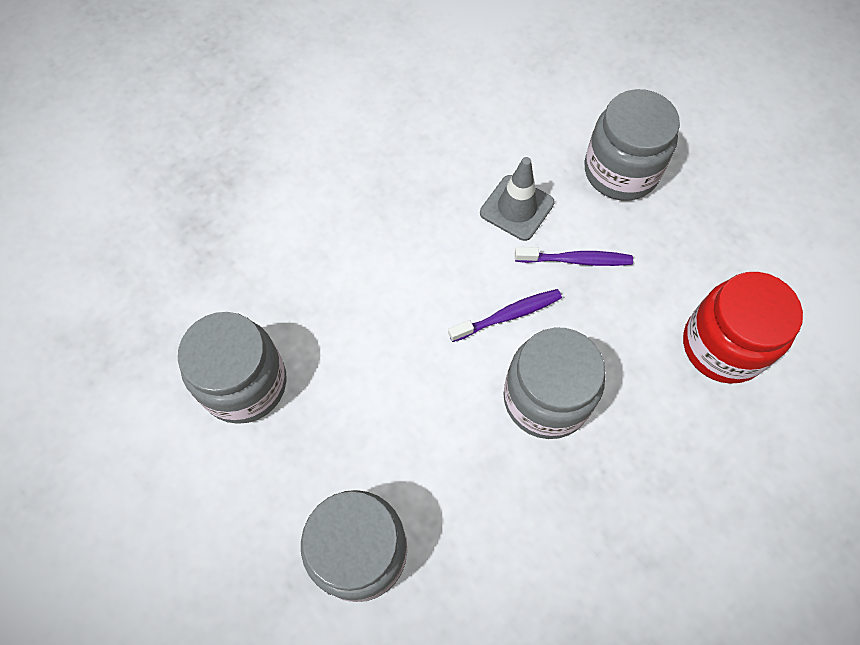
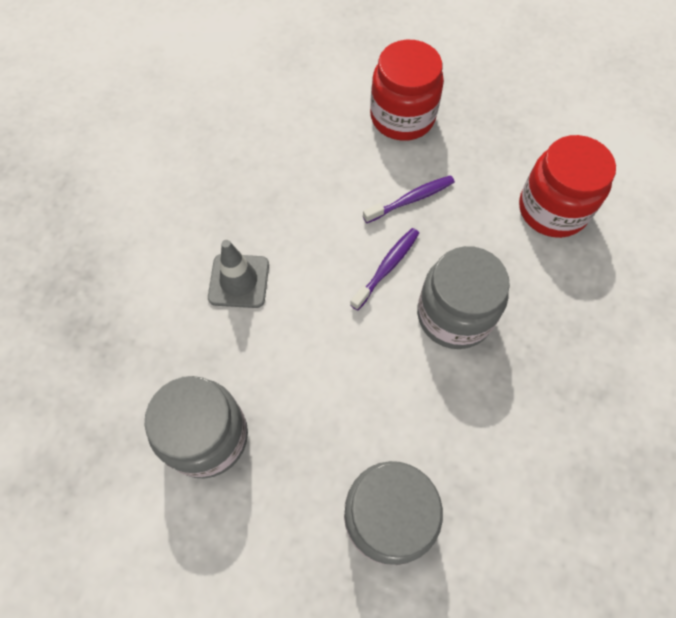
camera: 30 degrees left, 0 degrees up
(516, 208) = (342, 182): grey traffic cone -> grey traffic cone (239, 281)
(621, 171) = (402, 117): grey jar -> red jar

